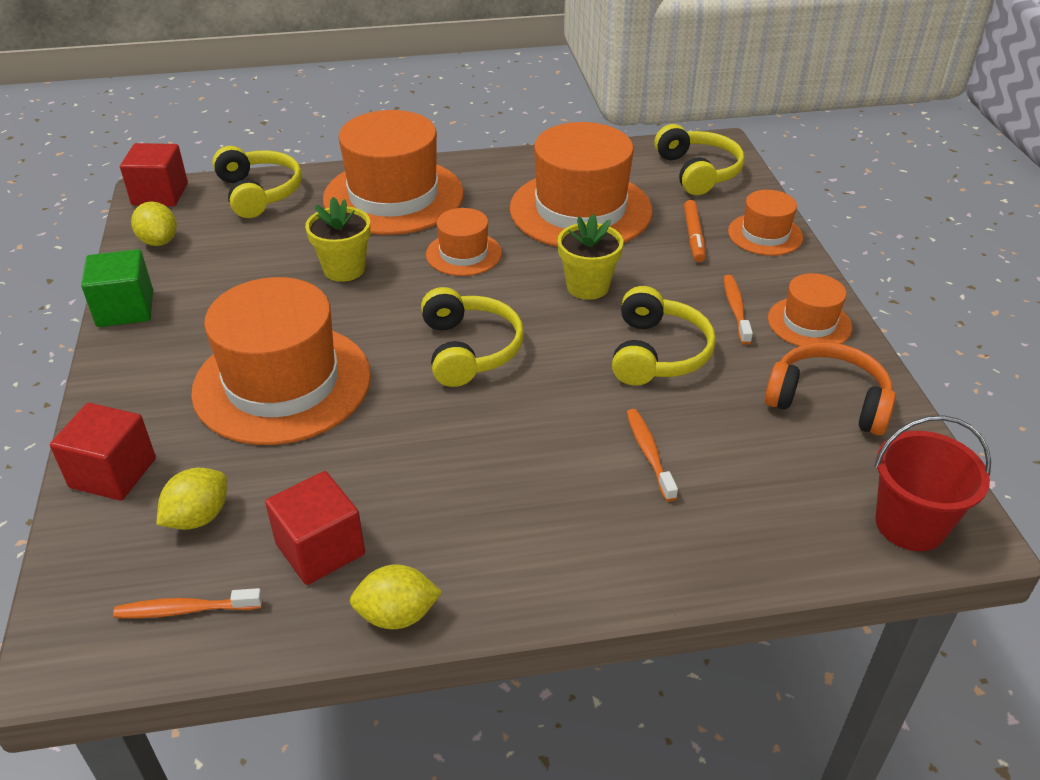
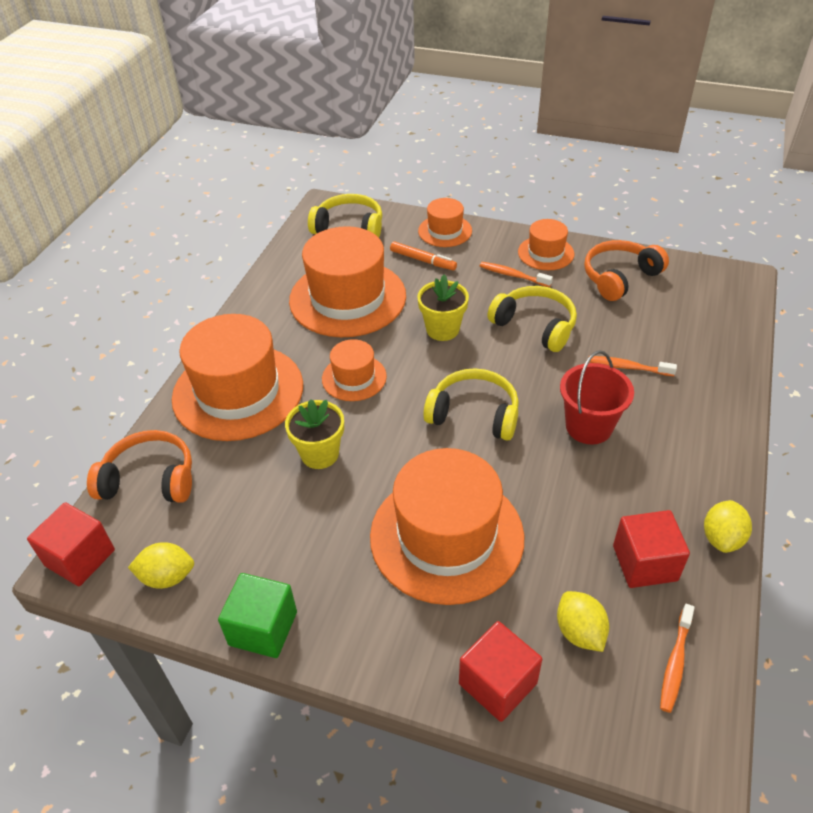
camera: 60 degrees left, 5 degrees up
(259, 193) = (150, 479): yellow headphones -> orange headphones
(910, 524) = (730, 293): red bucket -> red bucket (588, 426)

